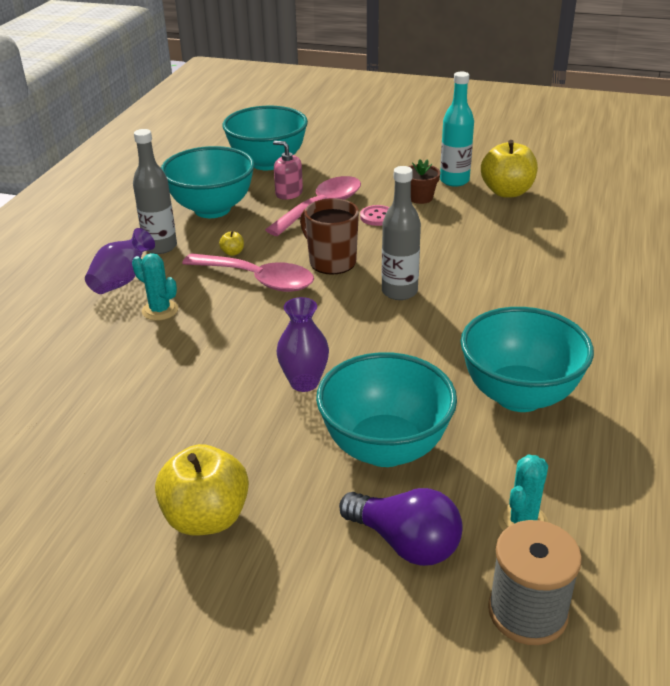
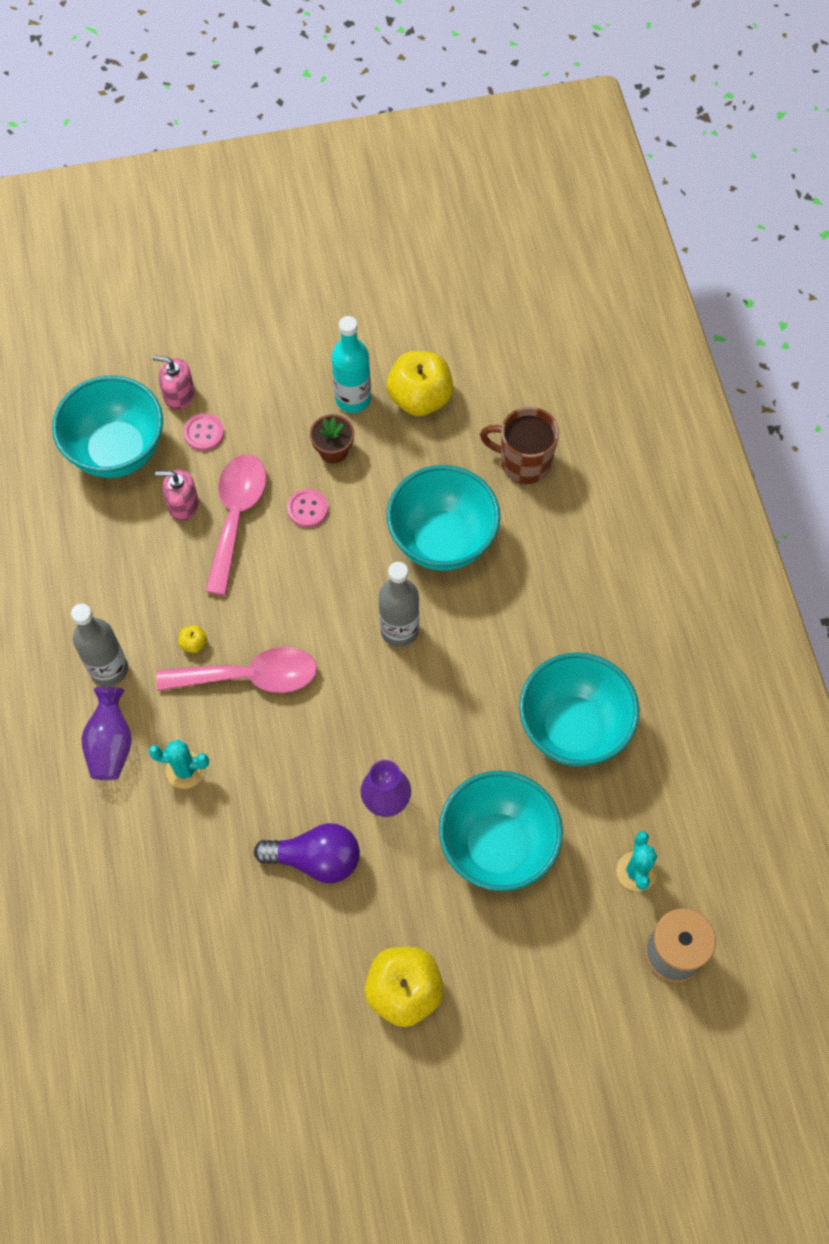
camera: 30 degrees left, 30 degrees up
(212, 209) = (117, 575): turquoise bowl -> turquoise bowl (442, 541)
(331, 152) = (179, 395): none -> pink soap dispenser
(331, 262) = (305, 612): brown mug -> brown mug (523, 462)
(333, 170) = (204, 433): none -> pink button
(405, 543) = (563, 936): purple light bulb -> purple light bulb (315, 859)

